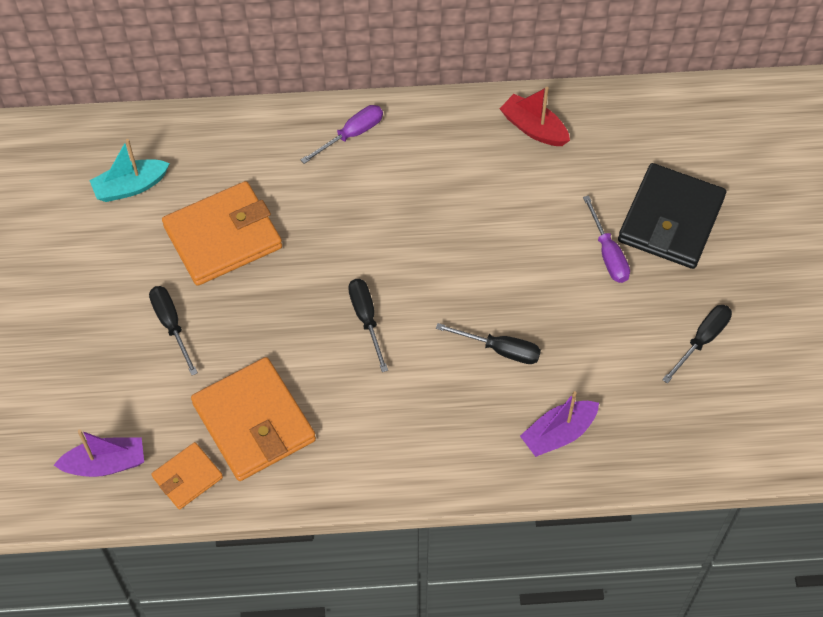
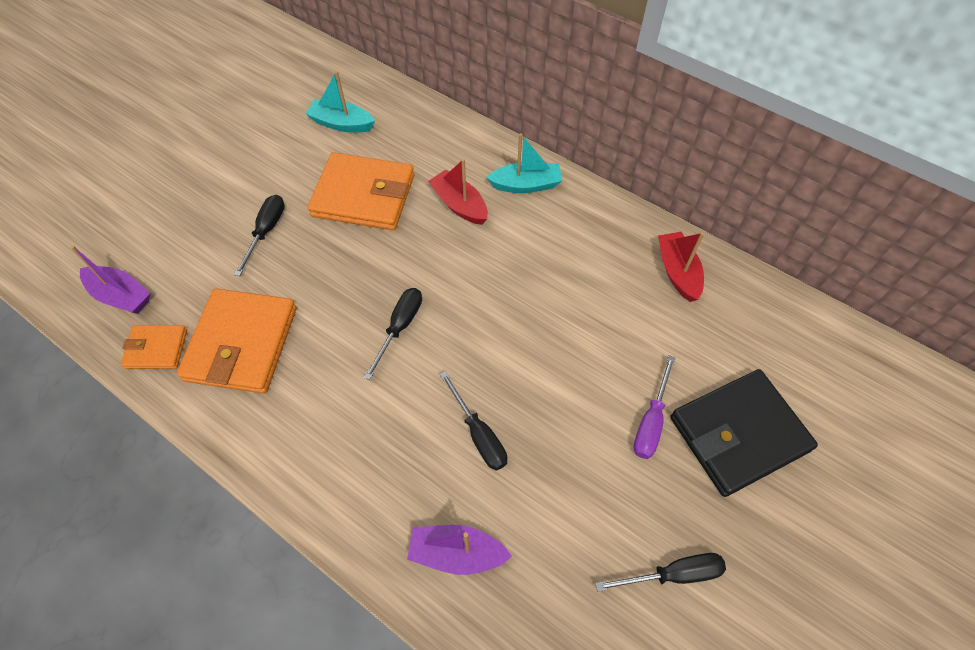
camera: 40 degrees right, 0 degrees up
(313, 189) = (459, 205): none -> red boat
(352, 135) = (526, 185): purple screwdriver -> turquoise boat

